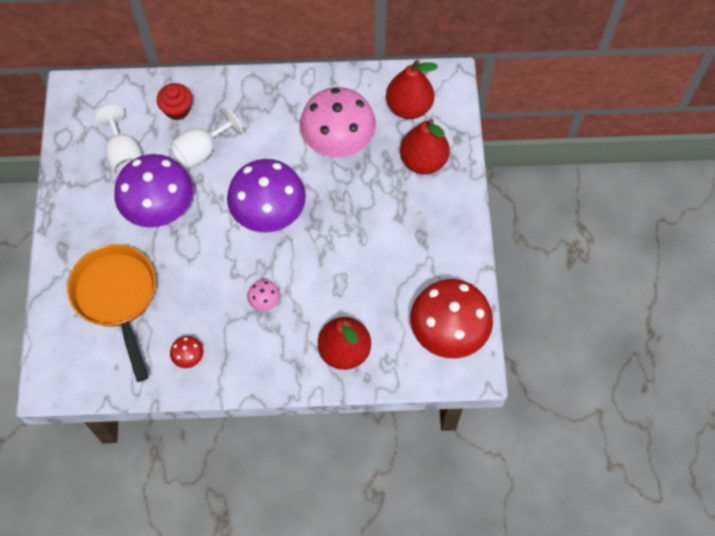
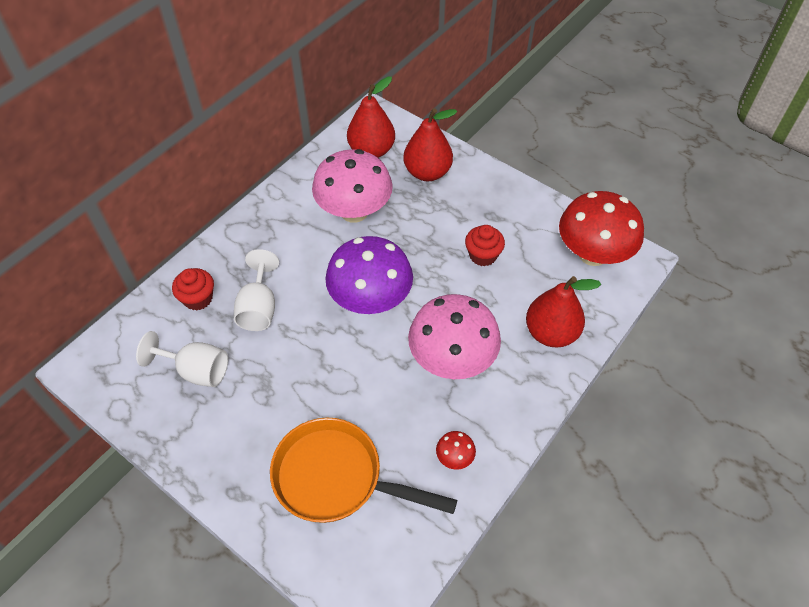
camera: 50 degrees left, 10 degrees down
(160, 208) = (280, 378): purple mushroom -> none
(264, 301) = (452, 359): pink mushroom -> pink mushroom, size x2.45
(375, 257) = (483, 255): none -> red cupcake

